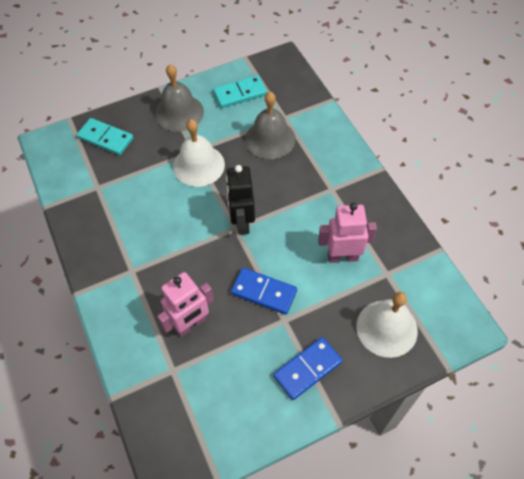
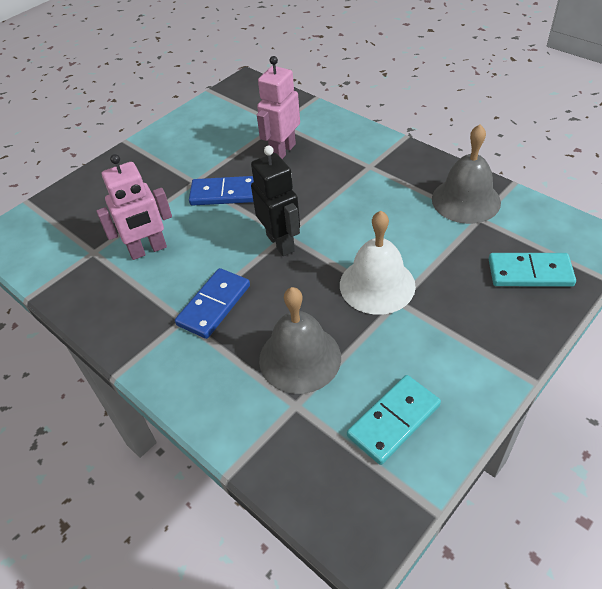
camera: 160 degrees right, 10 degrees down
(179, 112) = (464, 348): grey bell -> grey bell (466, 200)
(307, 369) = (159, 159): blue domino -> blue domino (214, 305)
(386, 328) = (88, 208): white bell -> none

